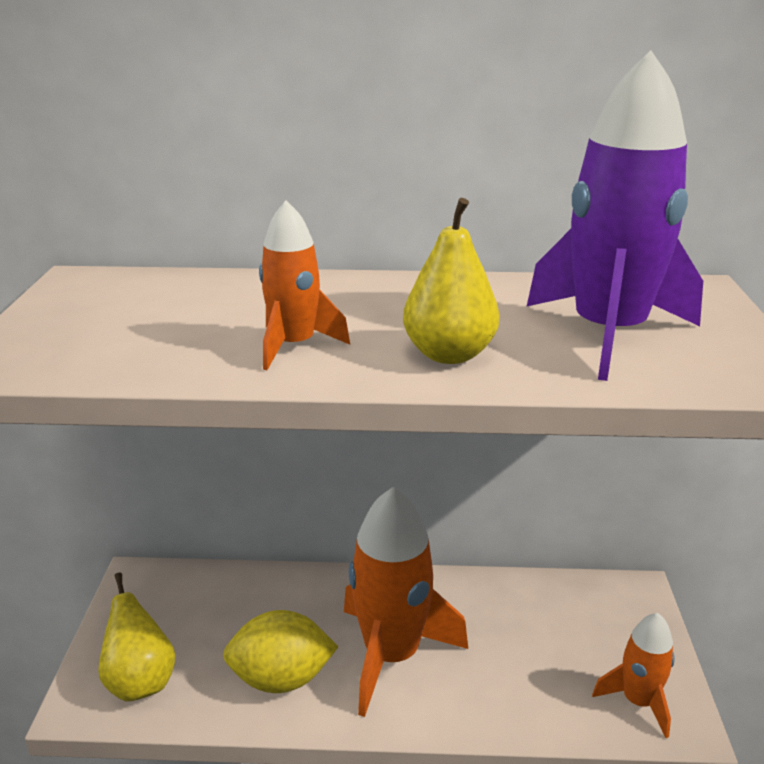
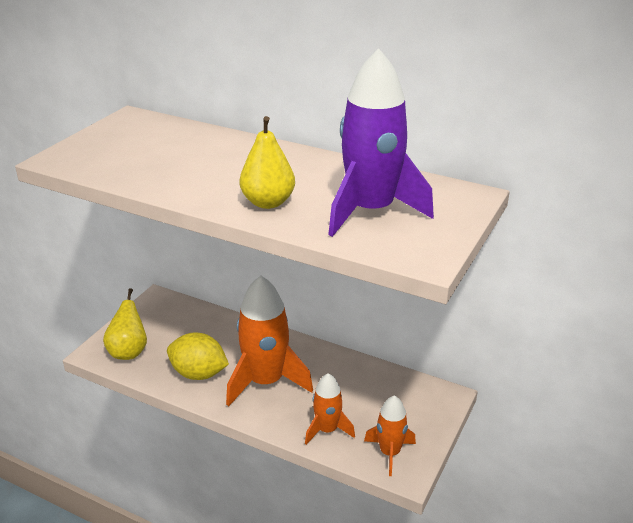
camera: 25 degrees right, 5 degrees up
(294, 346) = (196, 179): orange rocket -> orange rocket (327, 430)

